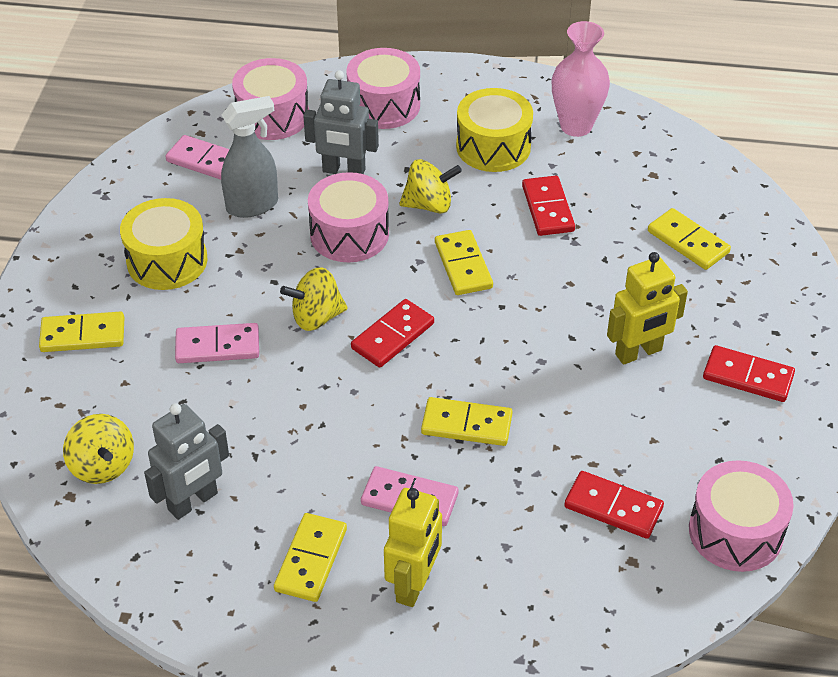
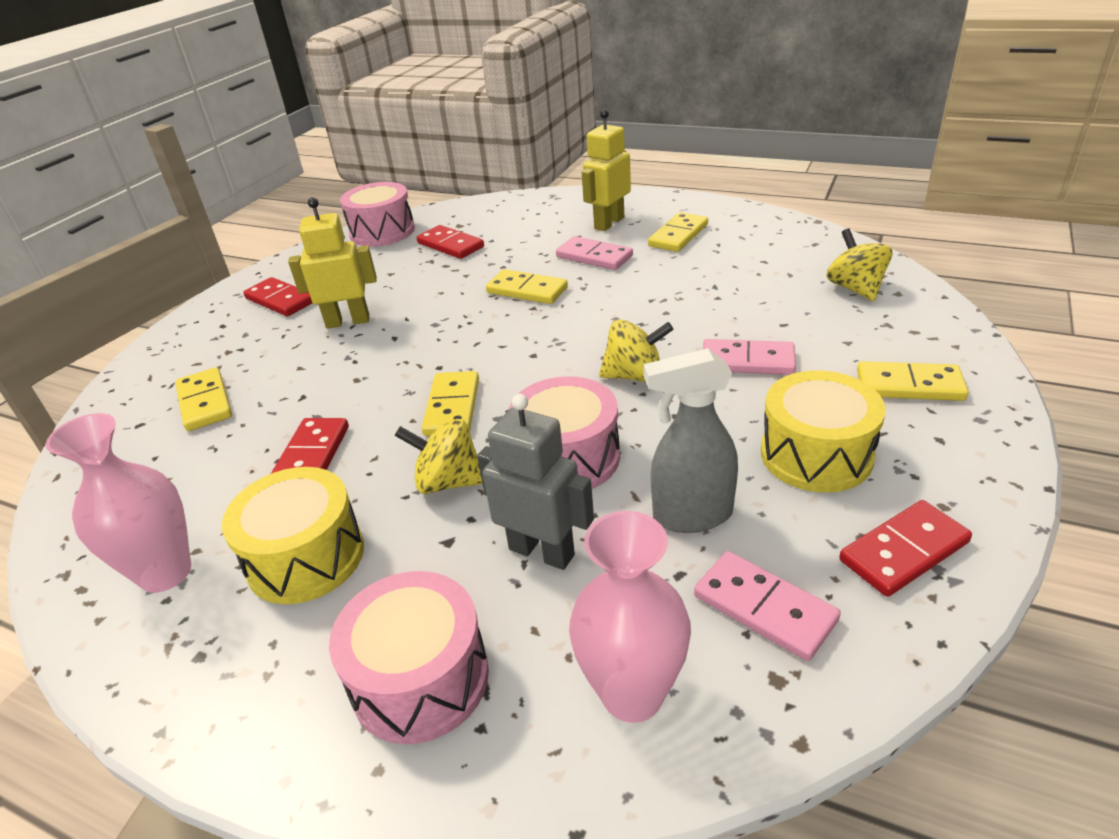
camera: 160 degrees left, 10 degrees down
(193, 502) = (769, 265): grey robot -> none
(272, 116) = (632, 694): pink drum -> pink vase
(392, 336) = (561, 353): red domino -> red domino (904, 551)

